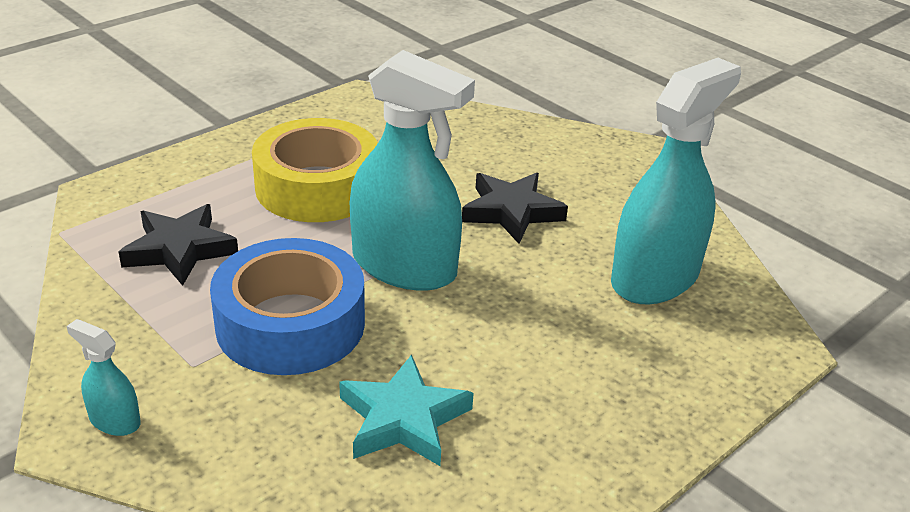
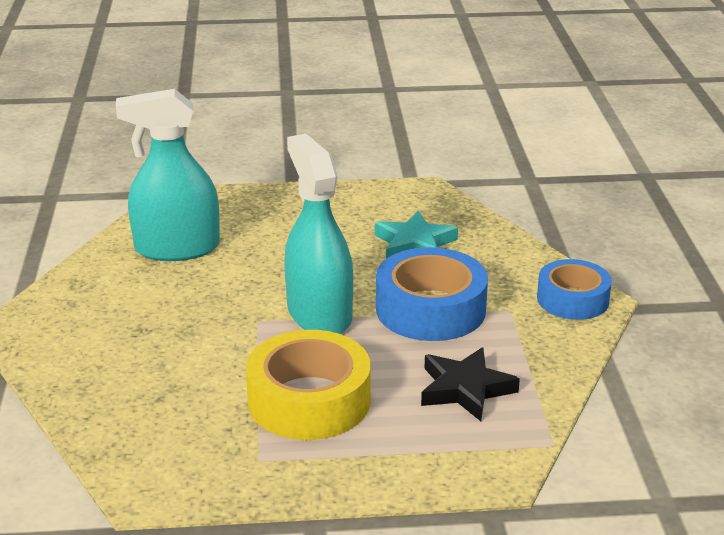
camera: 140 degrees left, 5 degrees down
(114, 420) = (572, 299): turquoise spray bottle -> blue tape
(511, 211) = (193, 320): black star -> none

